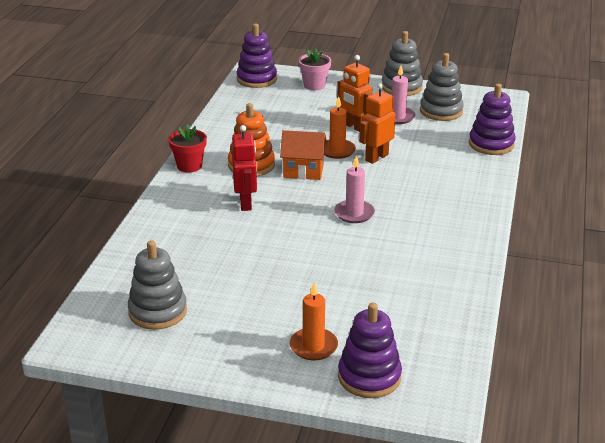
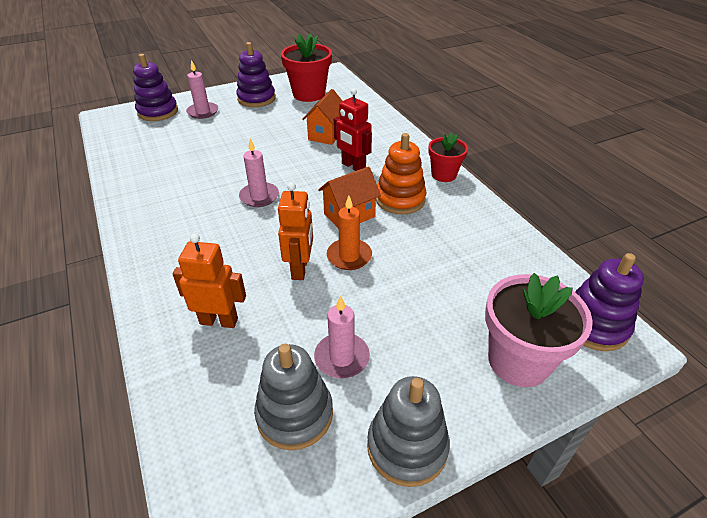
camera: 140 degrees right, 10 degrees up
(158, 311) = (309, 94): grey stacking toy -> red flower pot
(221, 245) = (326, 134): none -> orange house
(313, 346) = (203, 112): orange candle -> pink candle
(314, 85) = (518, 361): pink flower pot -> pink flower pot, size x1.64
(354, 127) = (373, 304): orange robot -> orange robot (219, 321)
(491, 144) = (175, 374): purple stacking toy -> purple stacking toy (256, 99)

